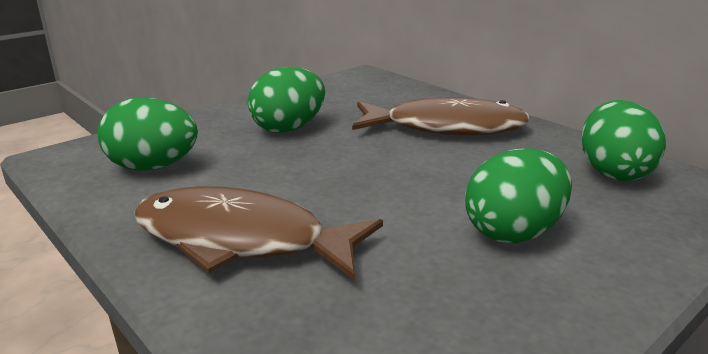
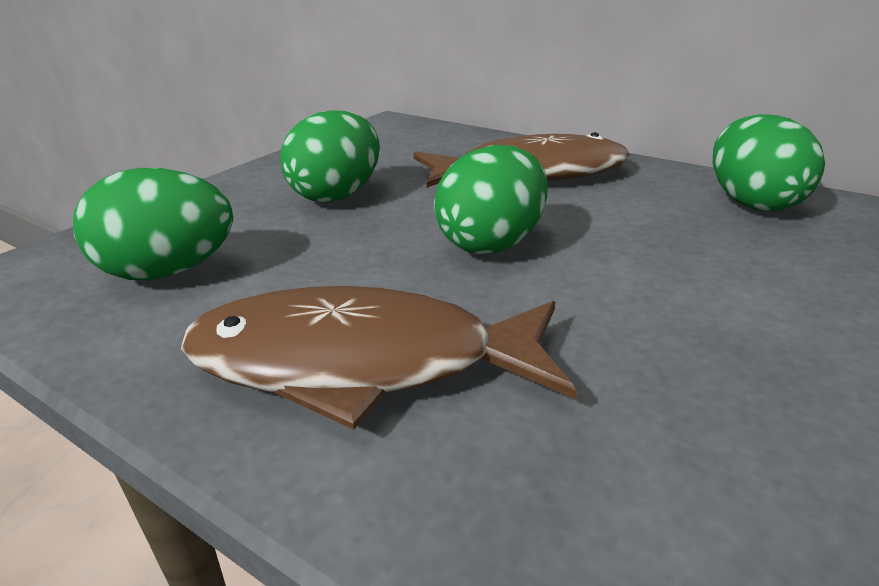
camera: 15 degrees left, 5 degrees up
(513, 232) = (705, 291): green egg -> green egg (491, 243)

